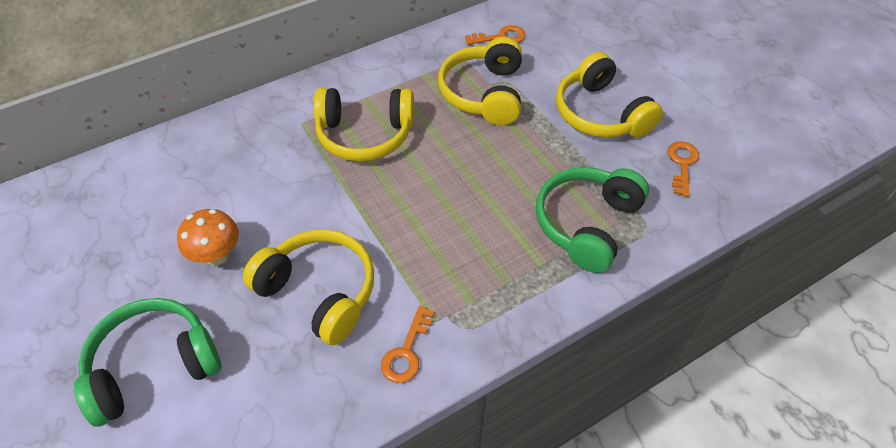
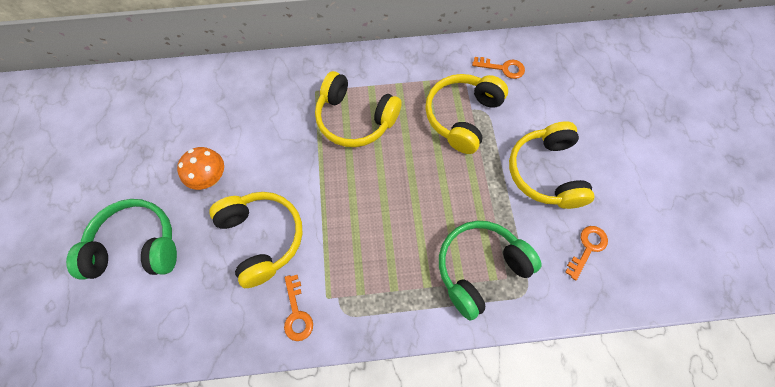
camera: 25 degrees right, 15 degrees up
(407, 351) = (297, 313): orange key -> orange key turned 60 degrees counterclockwise

